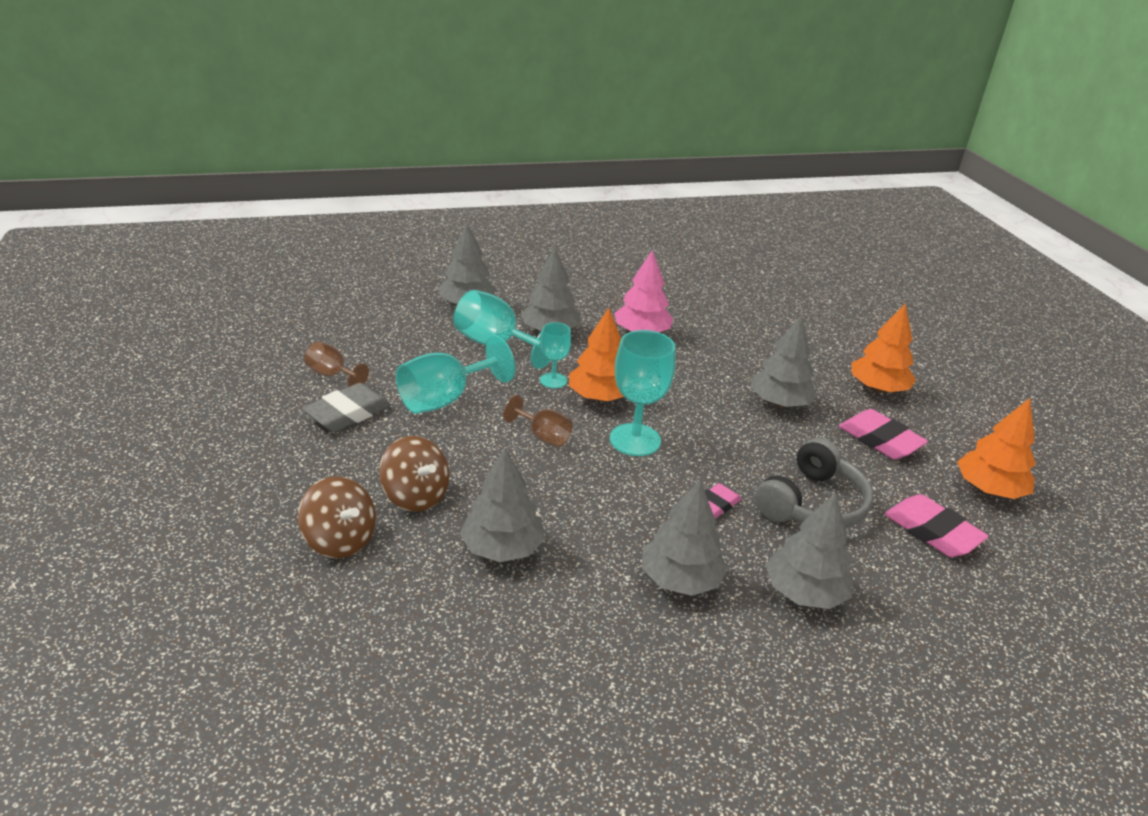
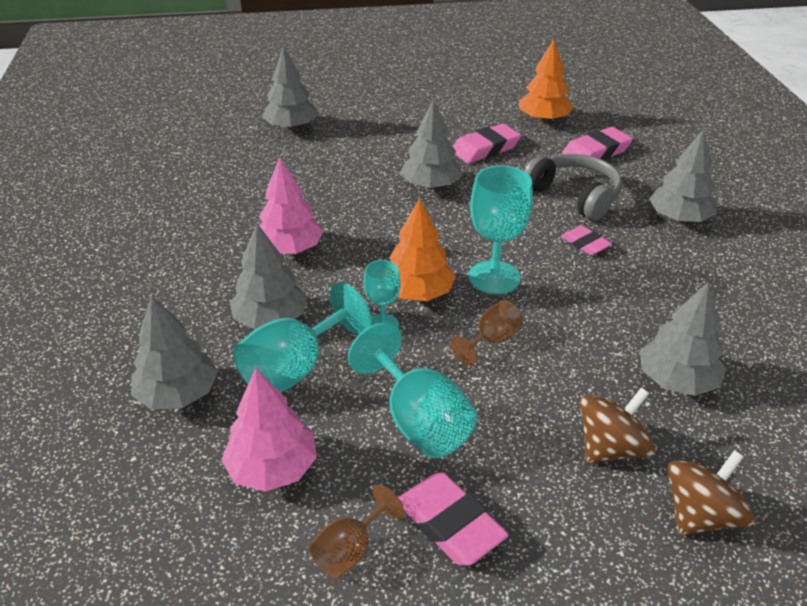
camera: 80 degrees left, 5 degrees up
(348, 413) = (449, 524): grey eraser -> pink eraser
(401, 343) = (272, 468): none -> pink tree
(680, 579) = (684, 275): grey tree -> grey tree (291, 127)
(877, 388) = (410, 134): orange tree -> none

